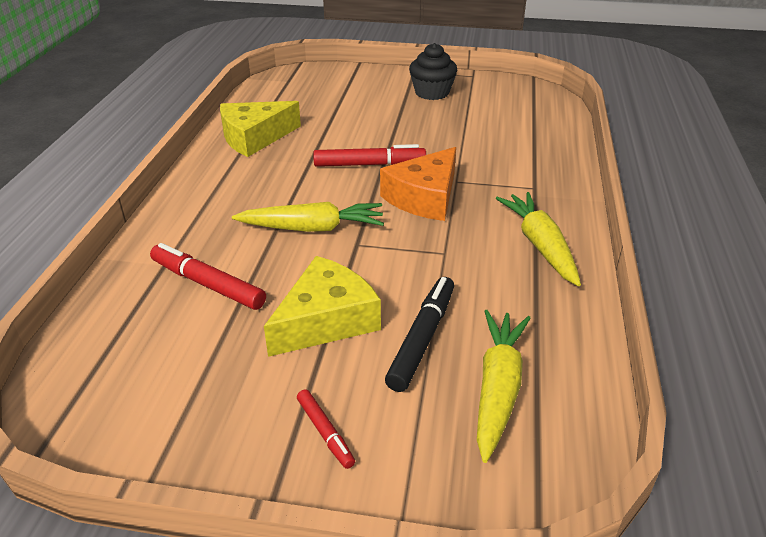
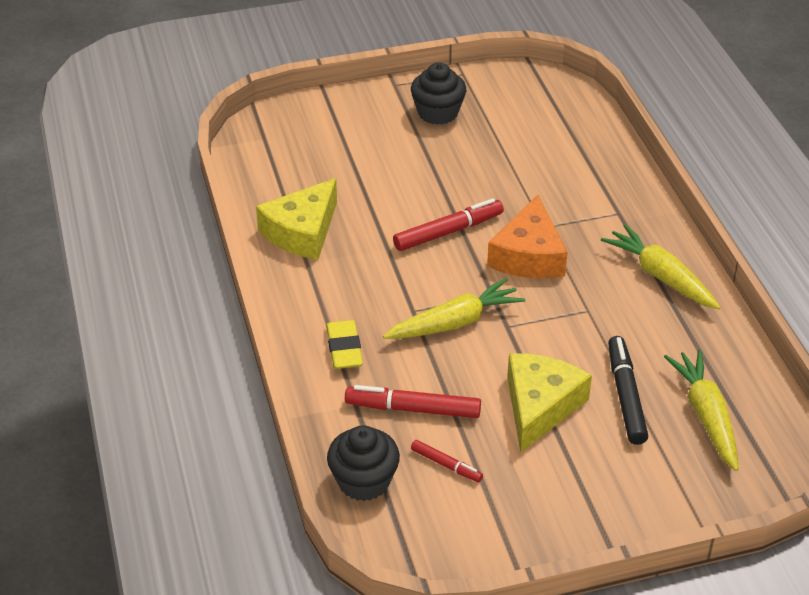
camera: 25 degrees left, 5 degrees up
(100, 330) = (364, 481): none -> black cupcake
(201, 221) = (344, 349): none -> yellow eraser
(325, 432) = (610, 492): red marker -> red marker (446, 465)

